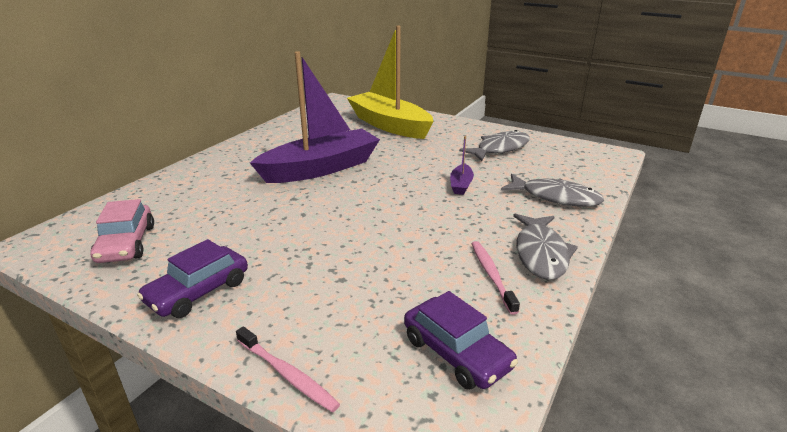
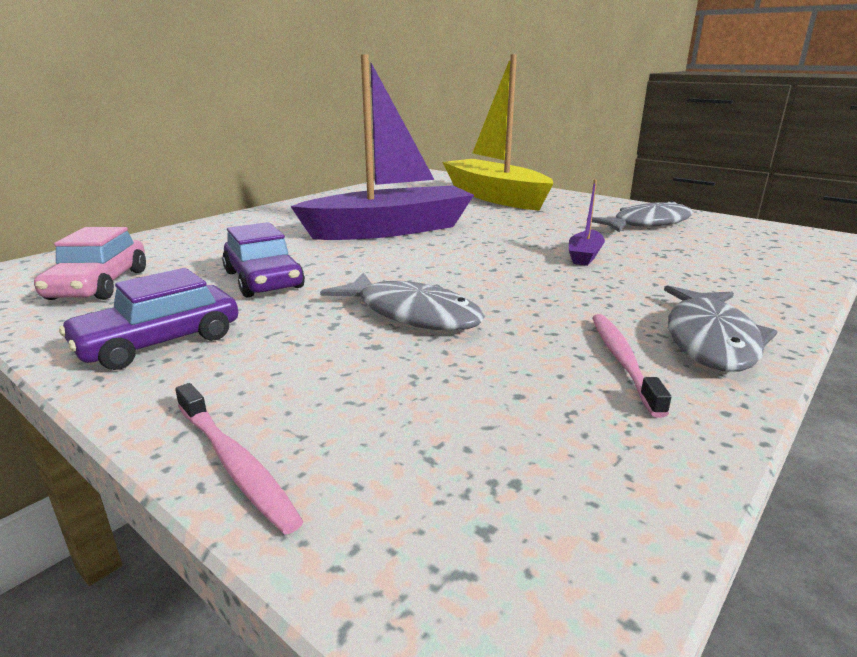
camera: 10 degrees right, 5 degrees down
(456, 353) = (544, 465): purple car -> purple car (263, 280)
(555, 197) = (734, 276): grey fish -> grey fish (412, 314)

